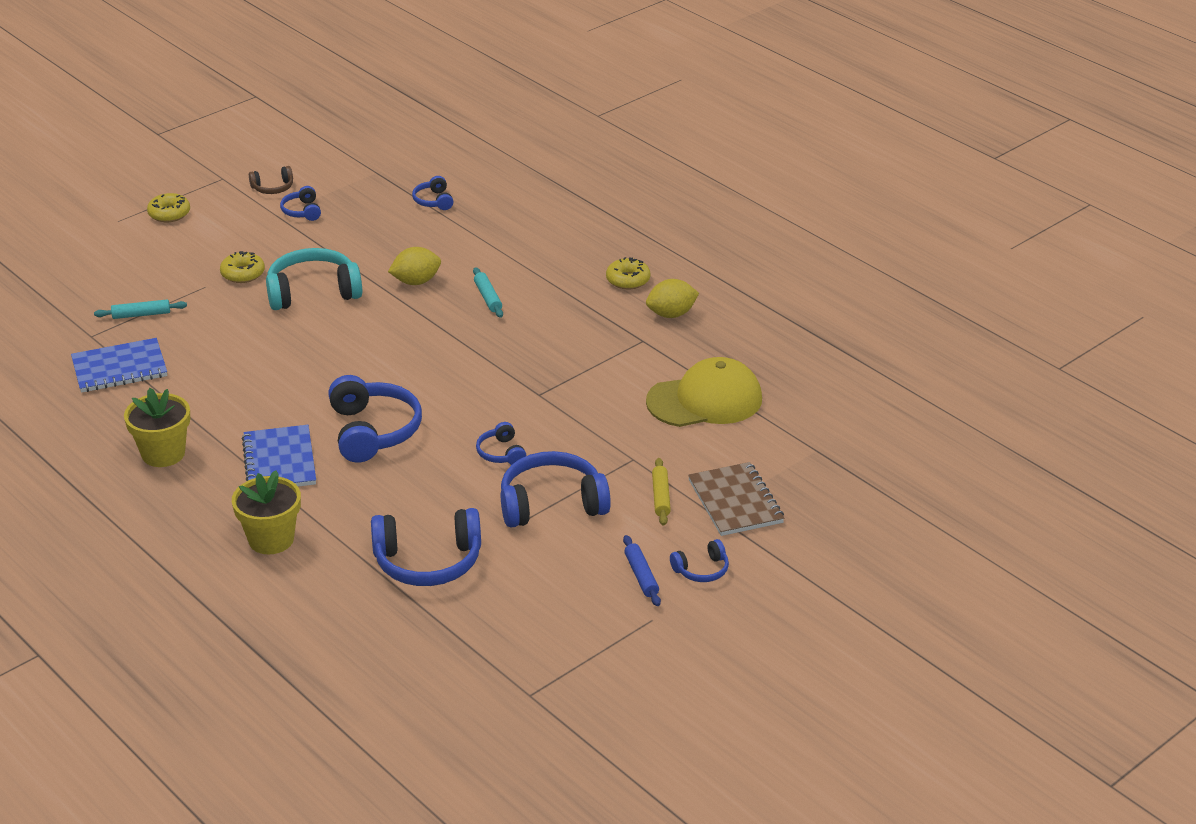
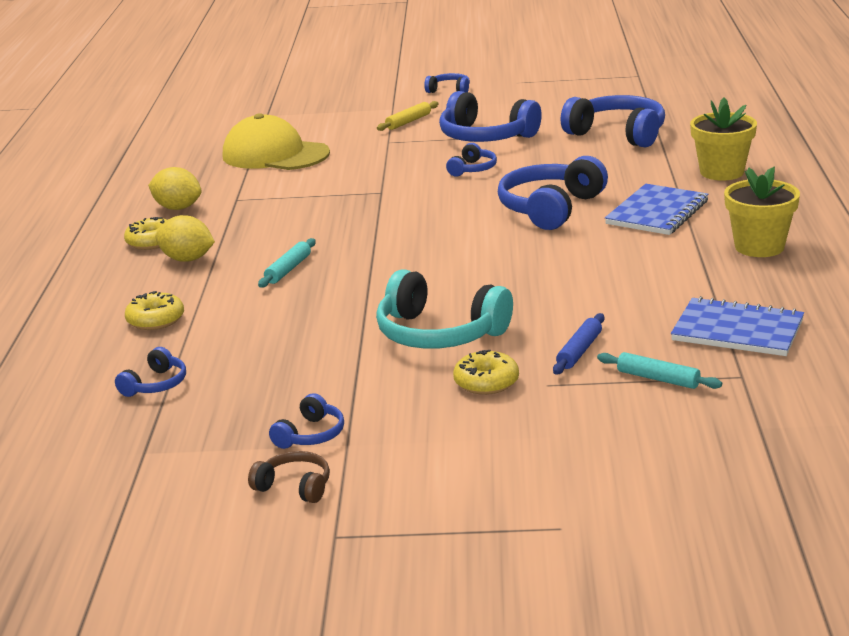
camera: 135 degrees left, 10 degrees down
(169, 214) = (477, 506): yellow donut -> yellow donut (155, 320)
(416, 282) = (325, 306): yellow lemon -> yellow lemon (187, 259)
(641, 576) = (489, 97): blue rolling pin -> blue rolling pin (579, 351)
(735, 502) = (368, 108): brown notebook -> none

